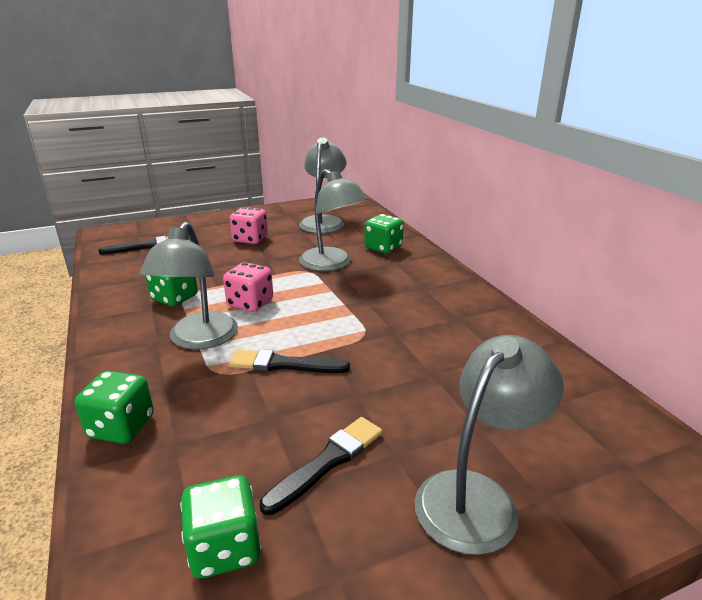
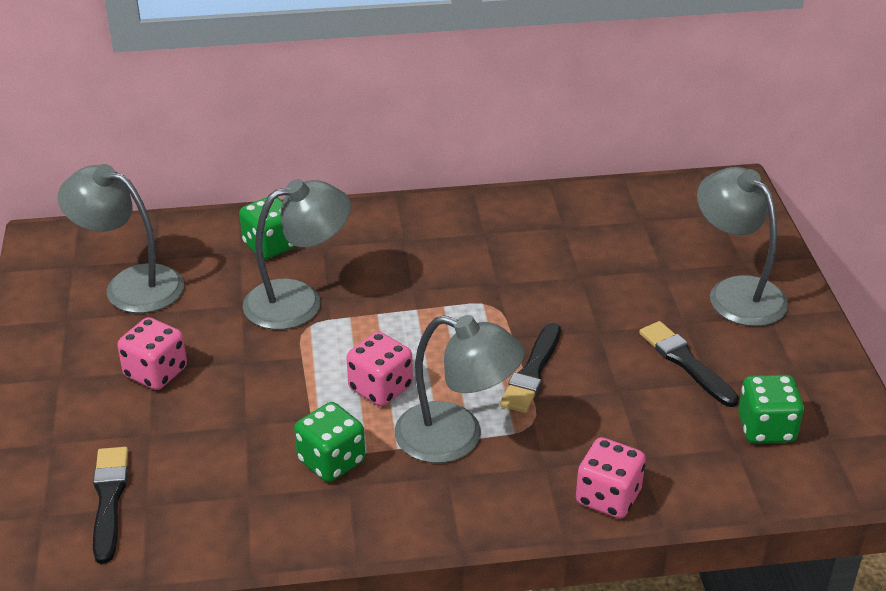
camera: 75 degrees left, 10 degrees up
(121, 427) = (608, 497): green dice -> pink dice

